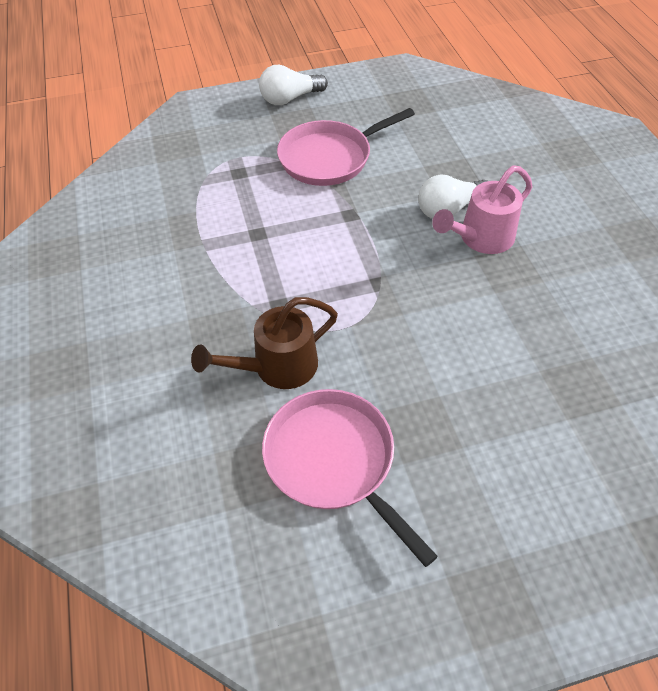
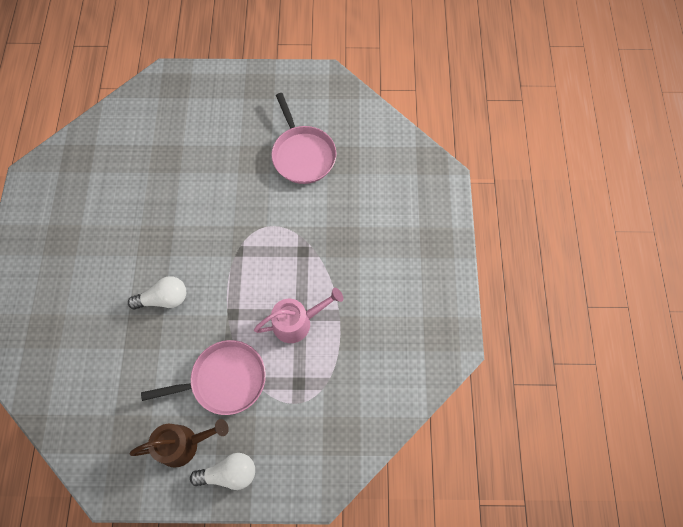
camera: 165 degrees left, 15 degrees up
(276, 367) = (316, 211): brown watering can -> brown watering can (184, 444)
(480, 238) = (158, 267): pink watering can -> pink watering can (298, 322)

